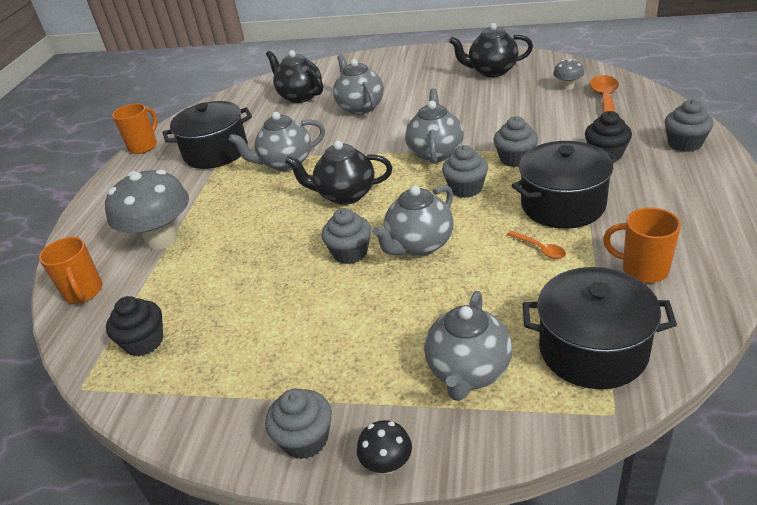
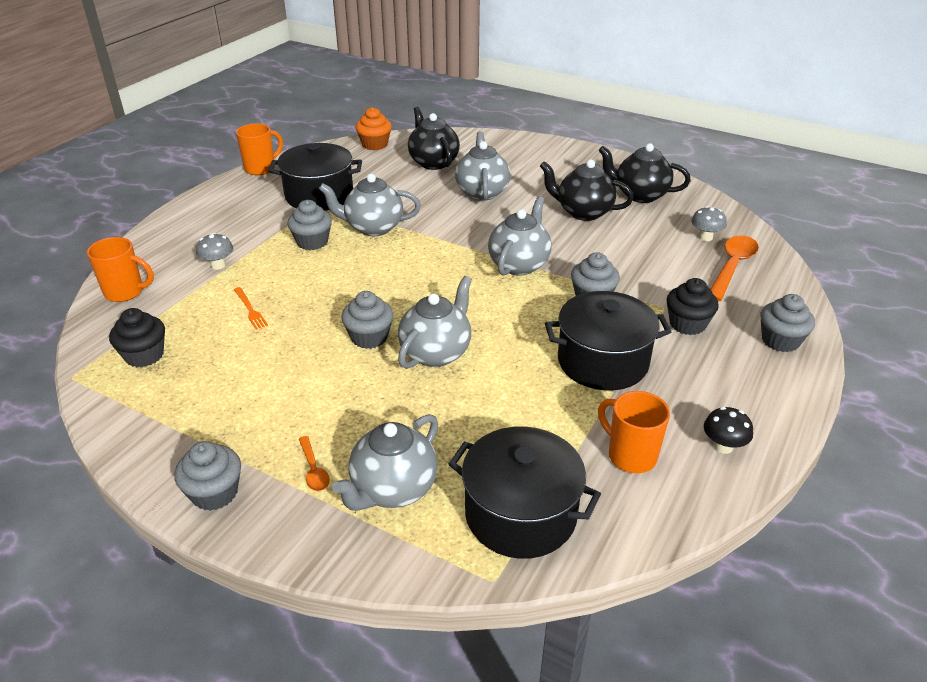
camera: 15 degrees right, 0 degrees up
(84, 292) = (125, 292): orange mug -> orange mug turned 75 degrees counterclockwise
(161, 239) = (218, 265): grey mushroom -> grey mushroom, size x0.45
(221, 266) = (250, 309): none -> orange fork
(236, 97) = (374, 144): none -> orange cupcake
(345, 195) = (404, 278): black teapot -> black teapot (583, 212)
(387, 464) = (265, 542): black mushroom -> black mushroom (723, 446)
(419, 245) = (436, 352): grey teapot -> grey teapot turned 150 degrees clockwise
(466, 188) = (521, 311): grey cupcake -> grey cupcake (312, 242)
(539, 249) = (546, 398): orange spoon -> orange spoon (314, 470)

